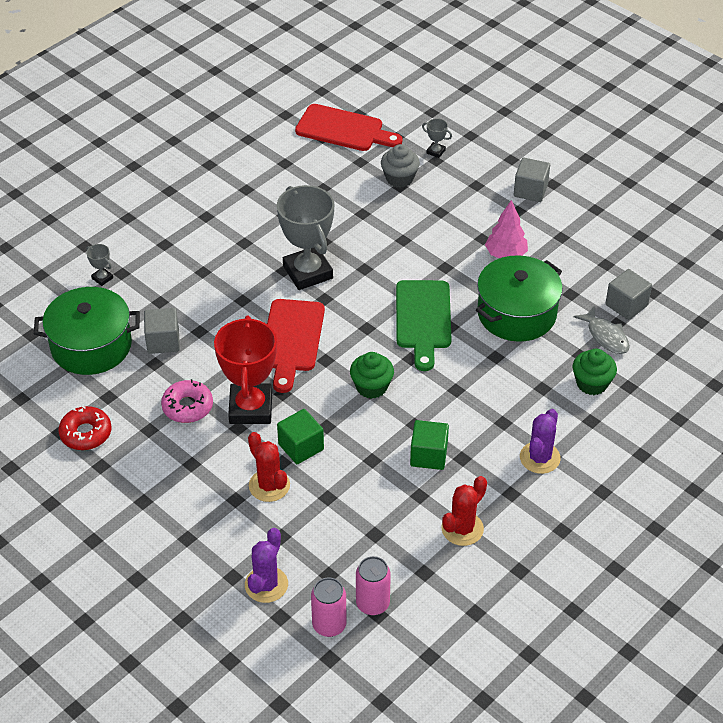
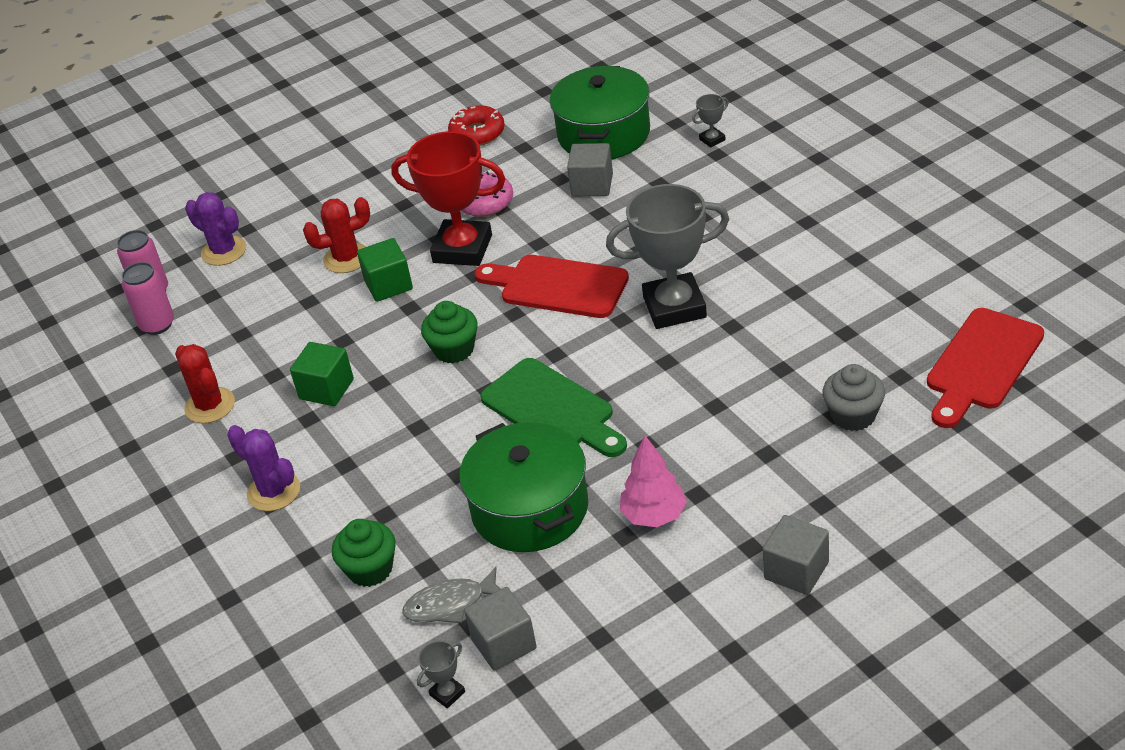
camera: 110 degrees right, 5 degrees down
(423, 319) = (552, 409): green cutting board -> green cutting board turned 150 degrees counterclockwise
(436, 151) = (913, 465): grey trophy -> grey trophy (447, 693)

